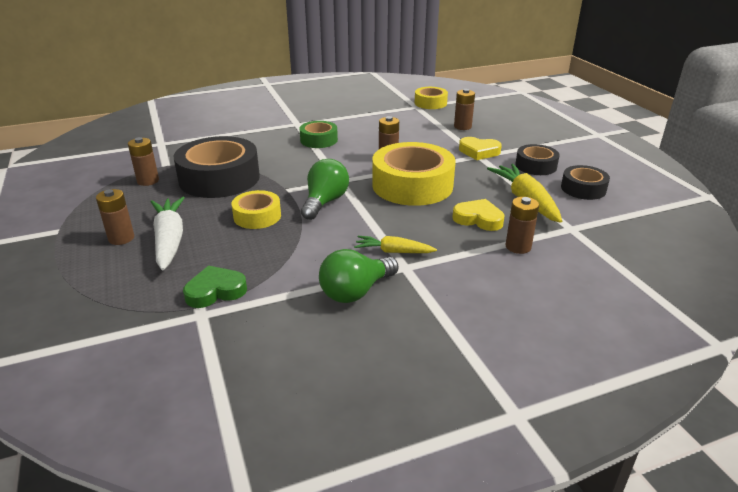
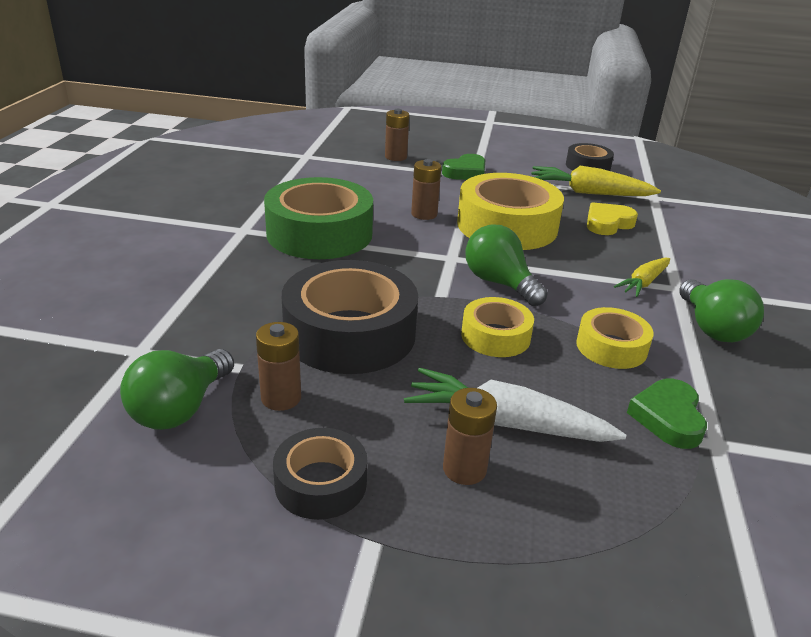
camera: 60 degrees left, 0 degrees up
(124, 165) = (180, 408): none -> green light bulb
(319, 140) = (319, 233): green tape -> green tape, size x1.88
(430, 103) = (309, 147): yellow tape -> yellow tape (611, 347)
(479, 152) = (465, 172): yellow heart -> green heart
(518, 247) = (671, 227): brown battery -> none
(536, 166) = (524, 164): black tape -> black tape (321, 483)

